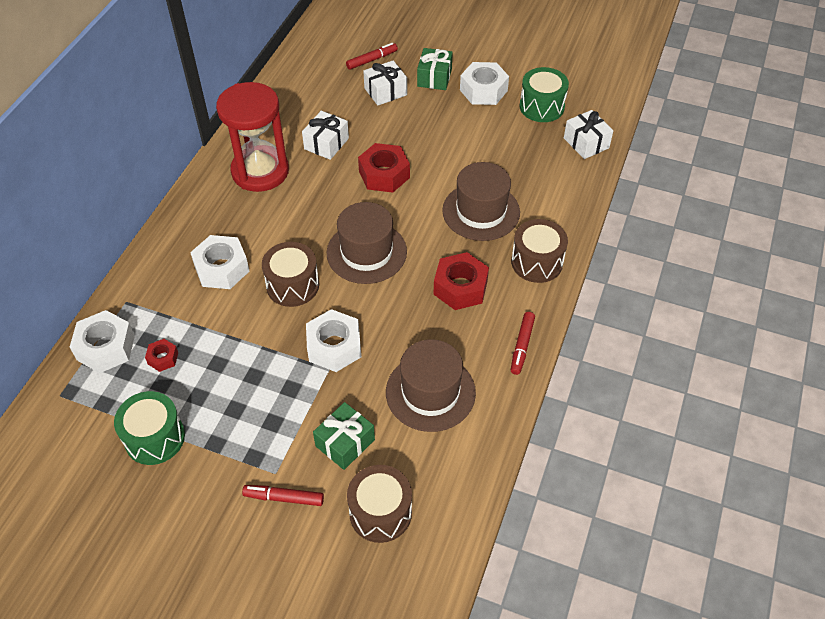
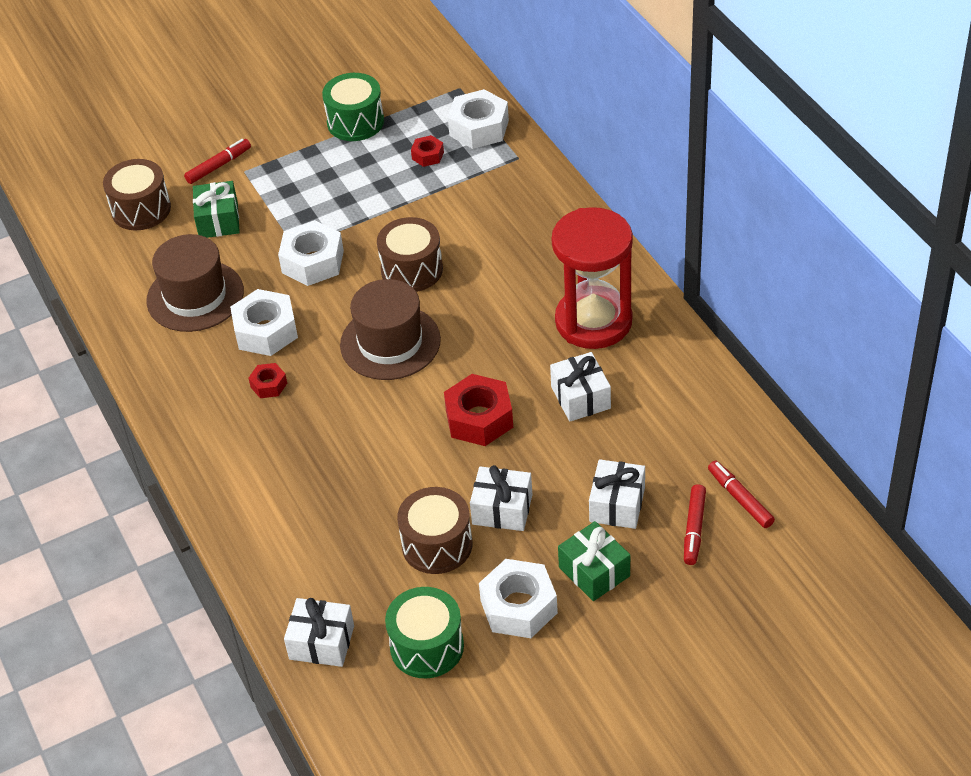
camera: 135 degrees right, 5 degrees down
(222, 268) = (487, 233): white nut -> white nut (266, 331)
(434, 129) = (502, 509): none -> white gift
(460, 287) = (268, 385): red nut -> red nut, size x0.52
(481, 211) = (337, 466): brown hat -> none
(522, 346) = (159, 385): red marker -> red marker (740, 498)
(537, 262) = (226, 464): brown drum -> brown drum (437, 545)

